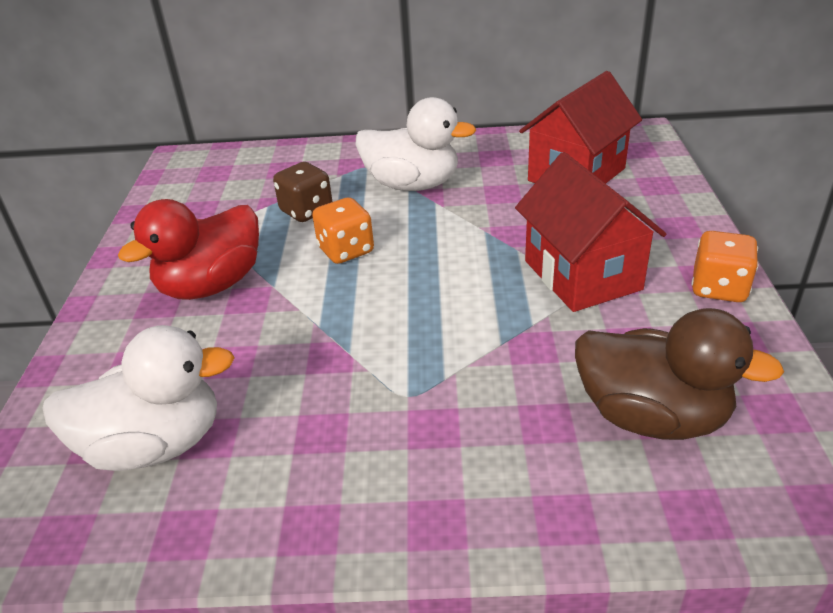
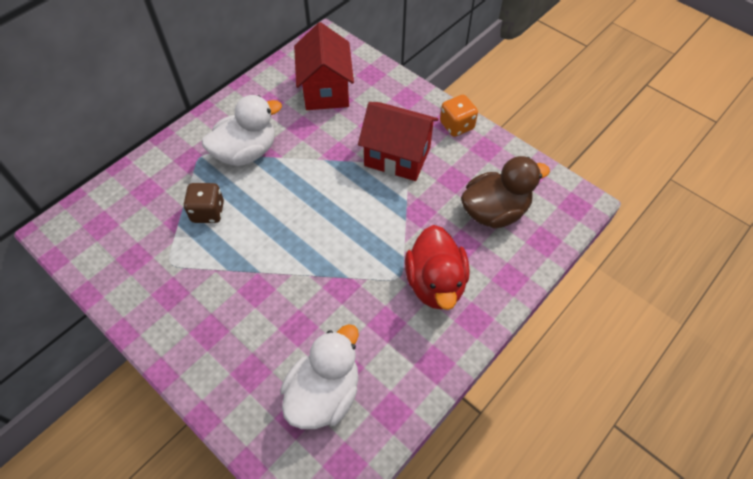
camera: 50 degrees left, 20 degrees up
(211, 285) = (223, 298): red duck -> red duck (435, 283)
(346, 250) = (268, 222): orange dice -> none

